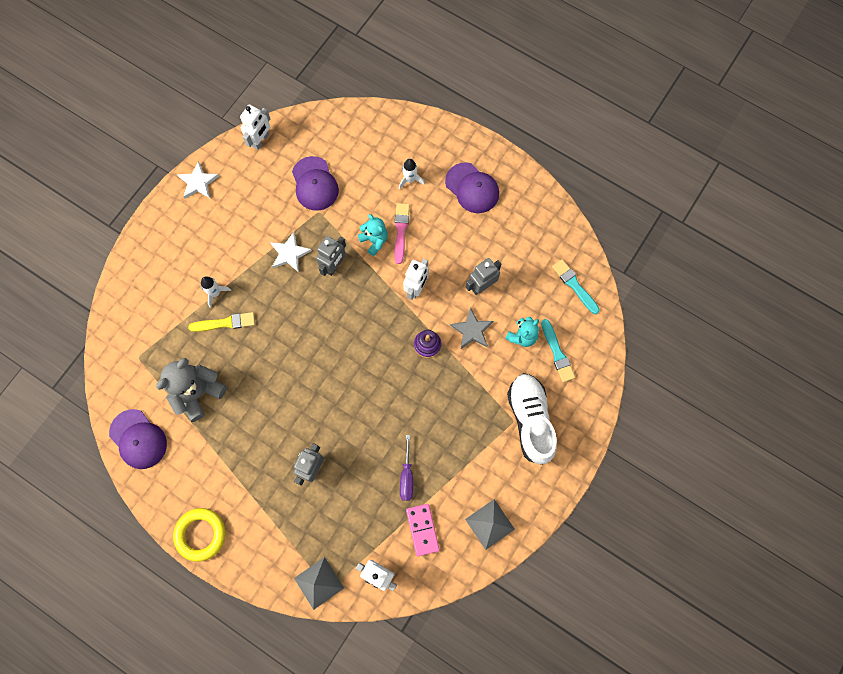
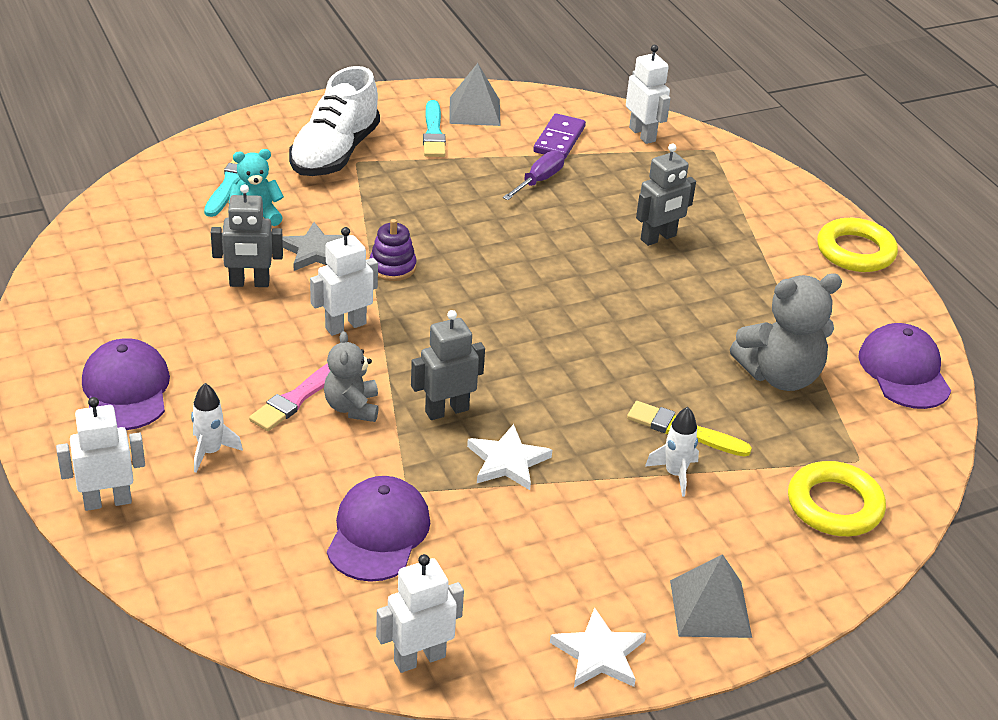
camera: 150 degrees left, 35 degrees down
(139, 319) = (834, 505): none -> yellow ring
(319, 583) = (722, 157): grey pyramid -> grey pyramid (710, 608)
(374, 240) = (352, 407): turquoise teddy bear -> grey teddy bear
(422, 529) = (559, 139): pink domino -> purple domino
(425, 133) = (107, 501): none -> white robot
(574, 285) = (124, 224): turquoise brush -> turquoise brush (433, 133)

